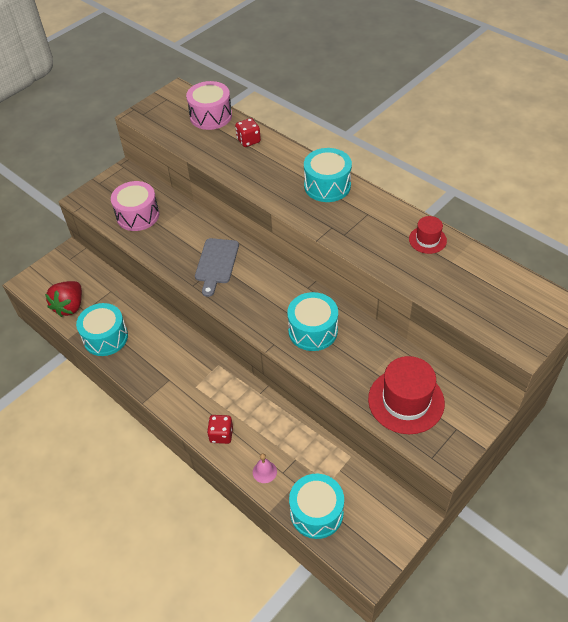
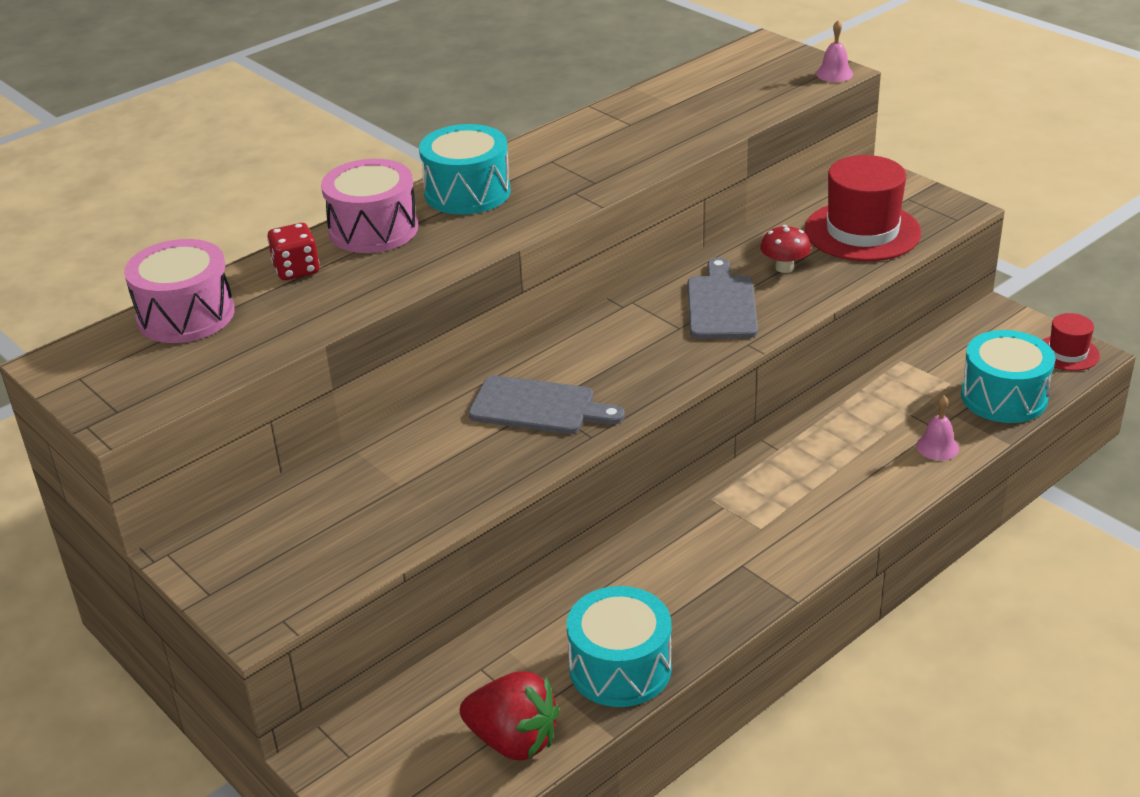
camera: 85 degrees left, 15 degrees down
(138, 215) = (356, 521): pink drum -> pink drum (373, 229)
(221, 434) = (867, 495): red dice -> none
(313, 330) = (721, 304): turquoise drum -> grey cutting board
(356, 359) = (784, 267): none -> red mushroom
(427, 240) = (624, 117): red hat -> red hat (1067, 353)
(519, 345) = (834, 74): none -> pink bell

